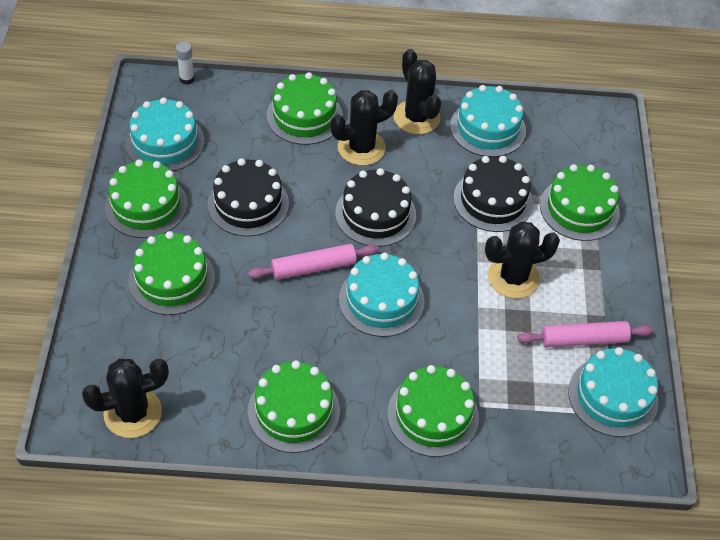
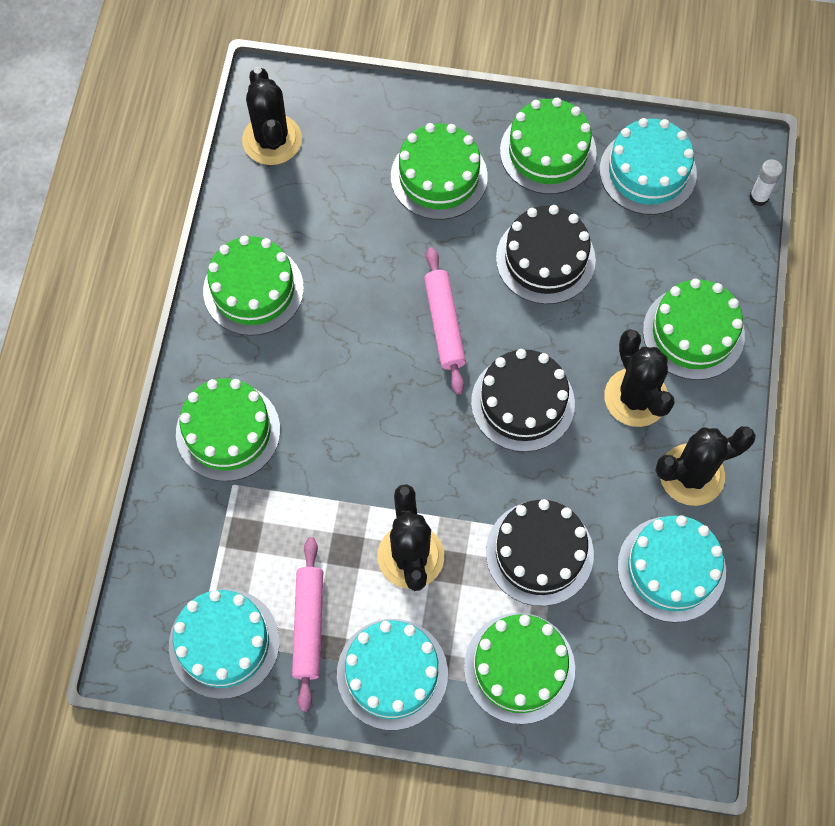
camera: 100 degrees right, 15 degrees up
(381, 300) = (390, 395): turquoise cake -> turquoise cake (392, 674)

